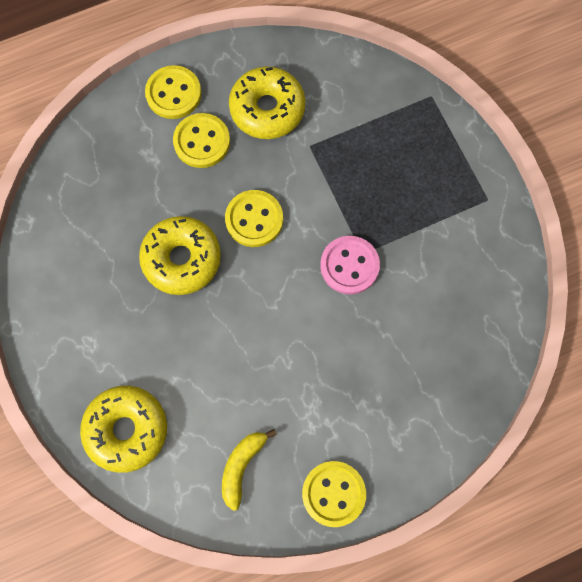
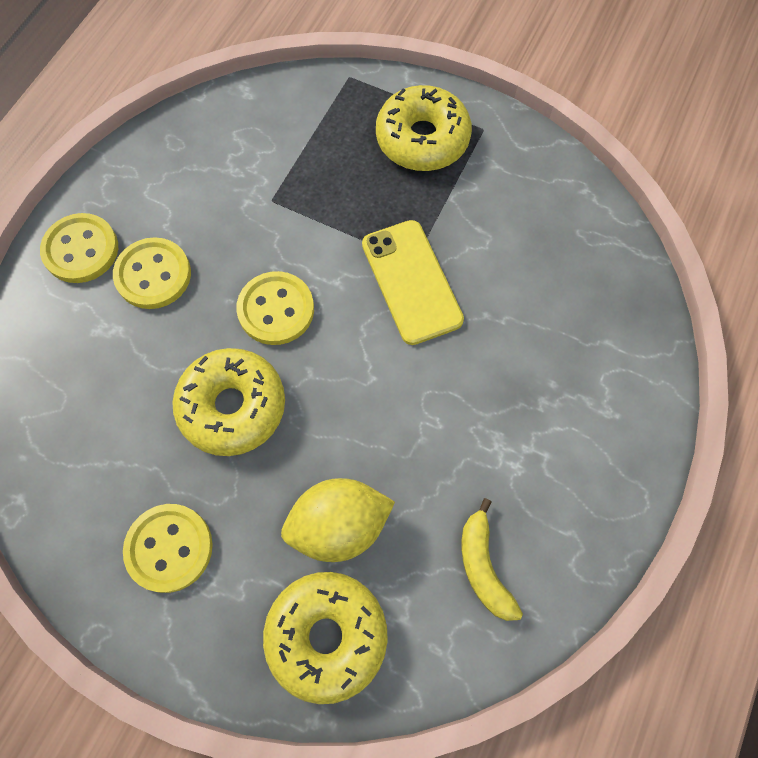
camera: 40 degrees left, 5 degrees down
(183, 376) = (339, 525): none -> yellow lemon
(267, 109) = (197, 196): yellow donut -> yellow donut (422, 139)
(333, 493) = (597, 513): yellow button -> yellow button (169, 548)
(349, 266) = (411, 282): pink button -> yellow phone

